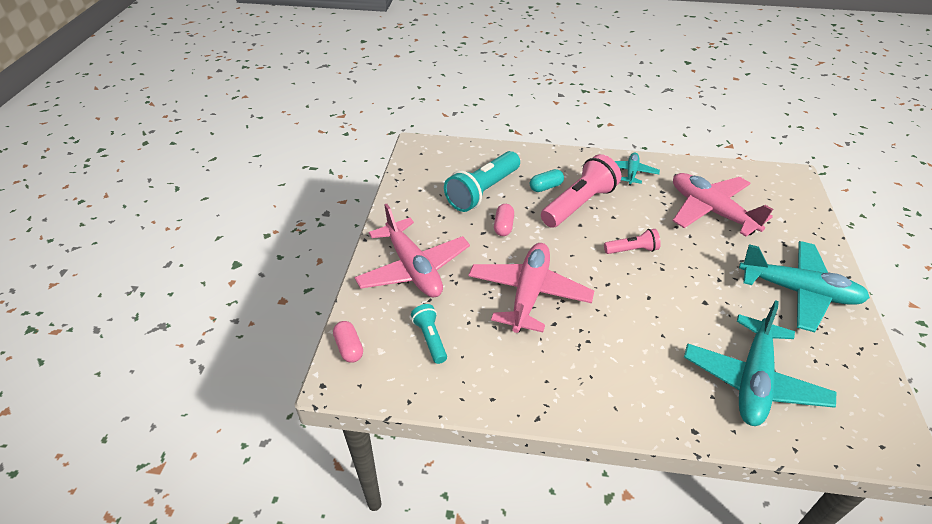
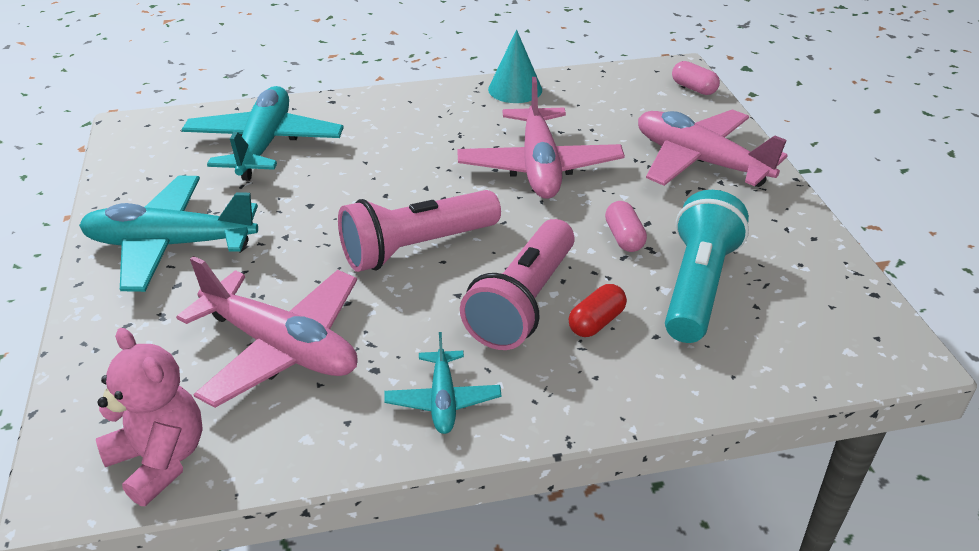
camera: 160 degrees right, 5 degrees down
(430, 339) = (621, 109): turquoise flashlight -> none
(508, 395) = (515, 89): none -> turquoise cone
(546, 187) = (596, 322): turquoise capsule -> red capsule
(632, 250) = (417, 248): pink flashlight -> pink flashlight, size x1.89
(758, 178) = (160, 460): none -> pink teddy bear

